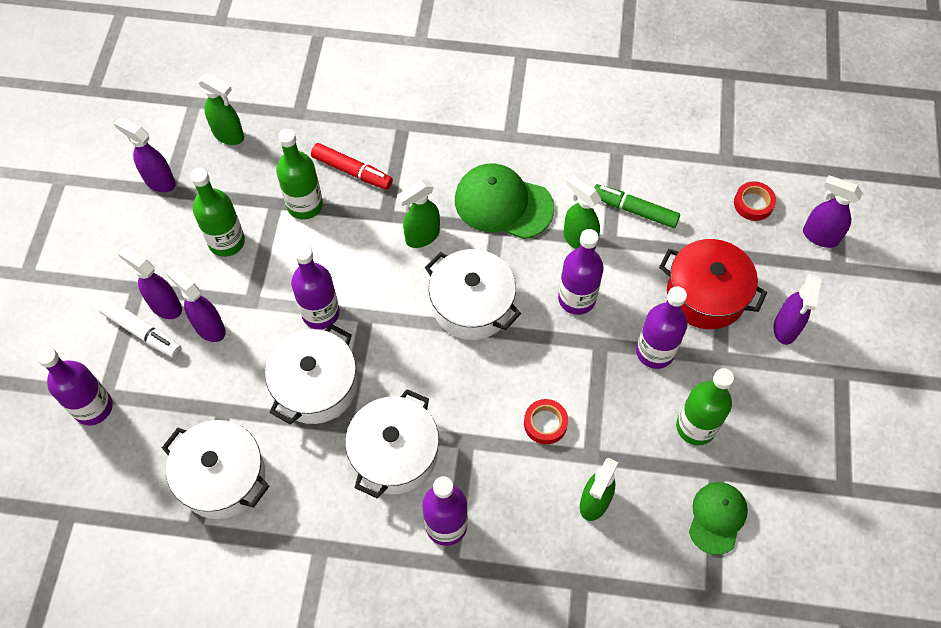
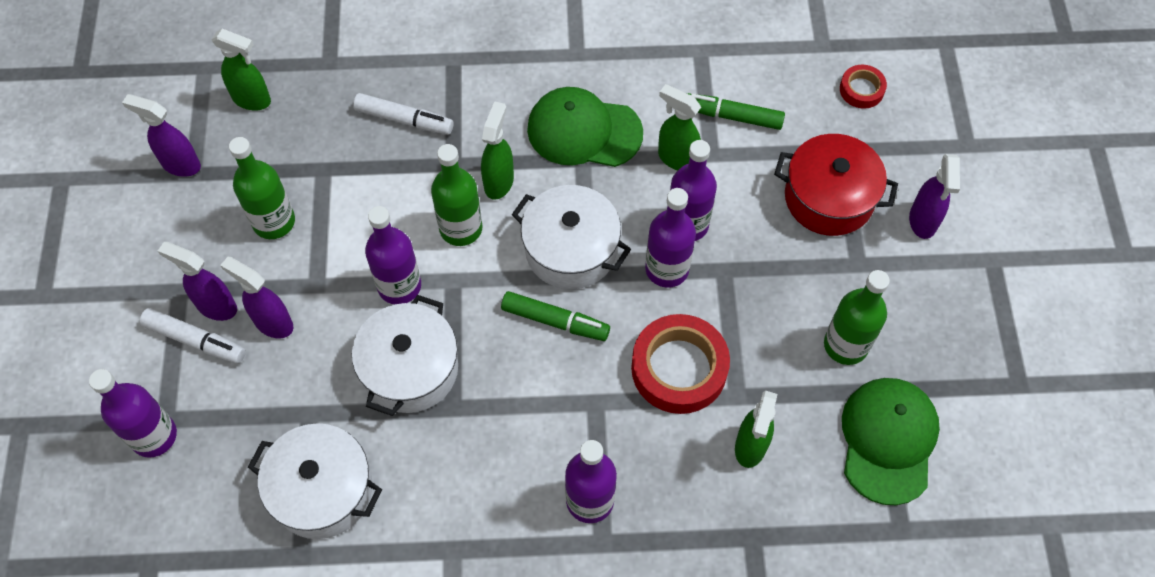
camera: 10 degrees left, 0 degrees up
(305, 205) = (357, 166): green bottle -> green bottle (461, 228)
(352, 171) = (404, 120): red marker -> white marker
(394, 454) = (515, 430): white pot -> none
(422, 236) = (499, 181): green spray bottle -> green spray bottle turned 150 degrees clockwise
(446, 365) = (555, 321): none -> green marker
(545, 423) = (679, 368): red tape -> red tape, size x1.93
(655, 352) = (785, 269): purple bottle -> purple bottle (667, 269)
(717, 518) = (888, 440): green cap -> green cap, size x1.57
(819, 236) = (940, 115): purple spray bottle -> none

